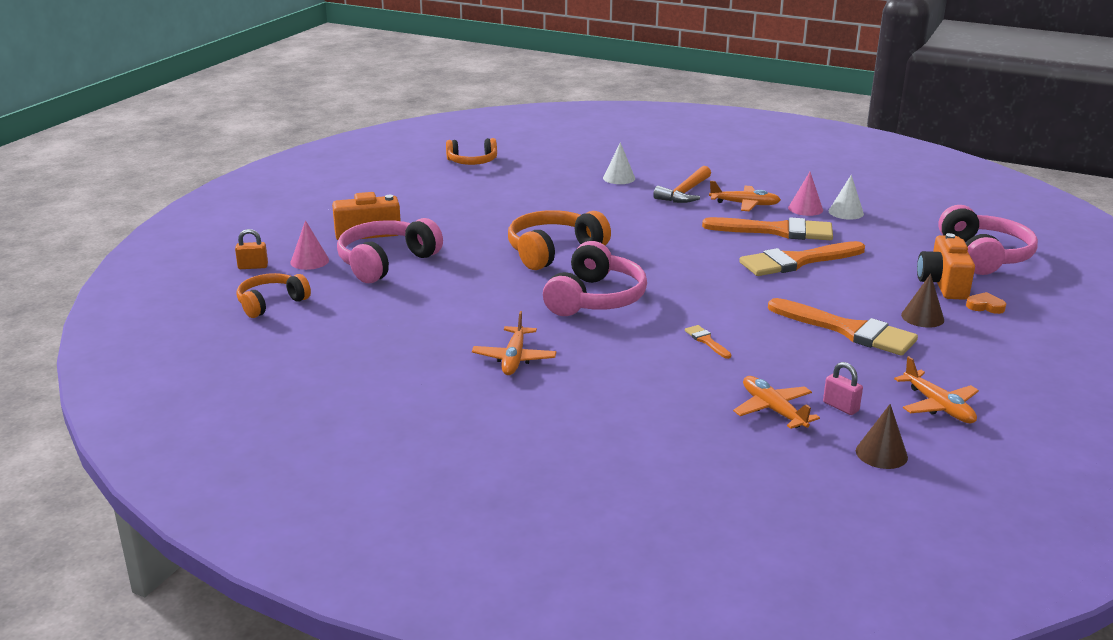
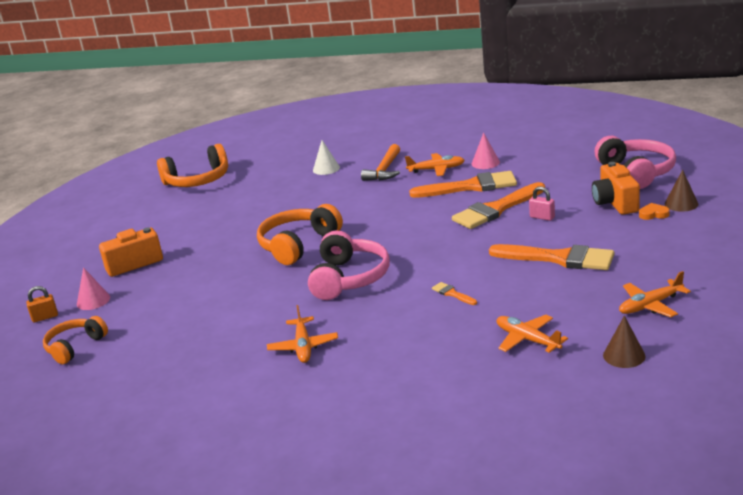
camera: 10 degrees left, 0 degrees up
(386, 262) = (160, 287): pink headphones -> none
(472, 162) = (198, 180): orange headphones -> orange headphones, size x1.55
(840, 407) = (578, 324): pink padlock -> pink padlock (542, 217)
(846, 212) = (518, 159): white cone -> none
(922, 317) = (610, 234): brown cone -> brown cone (681, 204)
(938, 406) = (650, 305): orange plane -> orange plane turned 105 degrees clockwise

